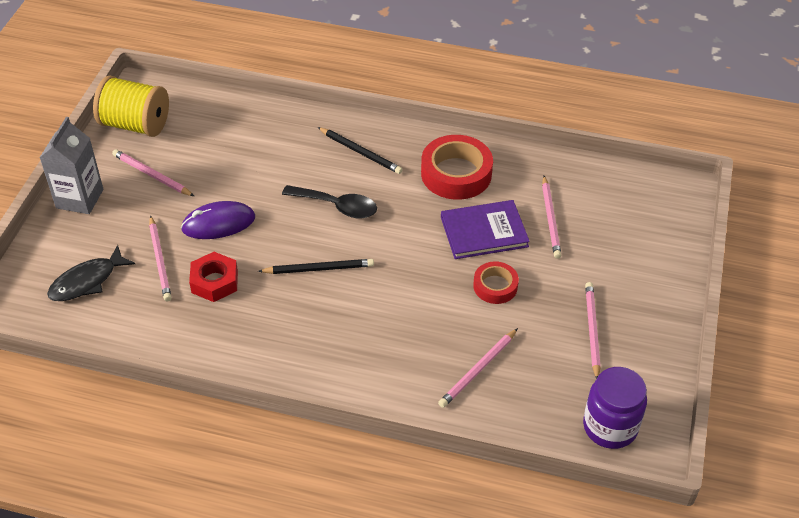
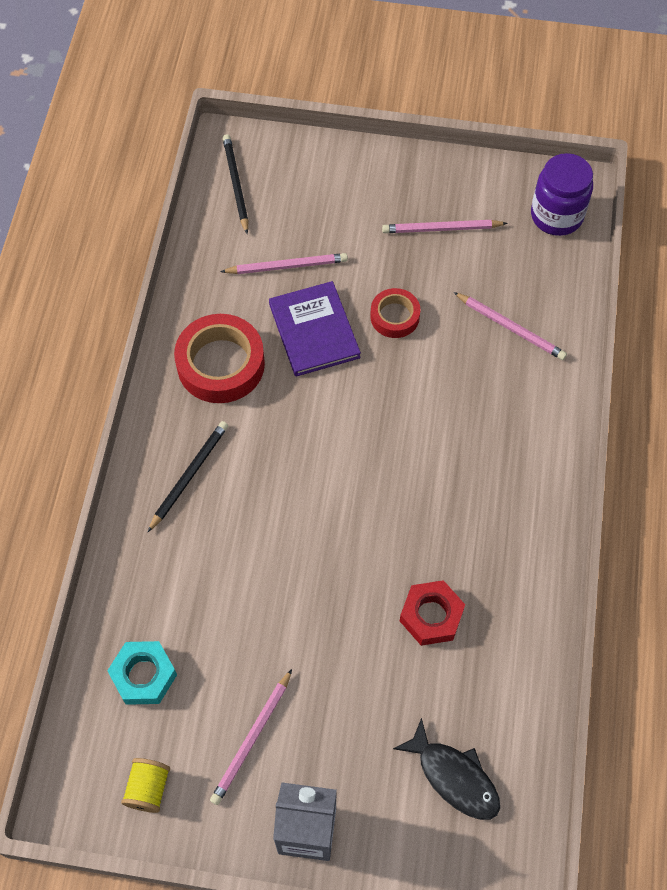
camera: 95 degrees left, 15 degrees up
(135, 124) = (148, 788): yellow spool -> yellow spool, size x0.51
(160, 260) = (406, 690): pink pencil -> none
(213, 124) = (143, 675): none -> turquoise nut
(218, 223) = (333, 630): purple mouse -> none
(319, 269) = (394, 499): black pencil -> black pencil (236, 184)
(337, 206) = (289, 492): black spoon -> none

